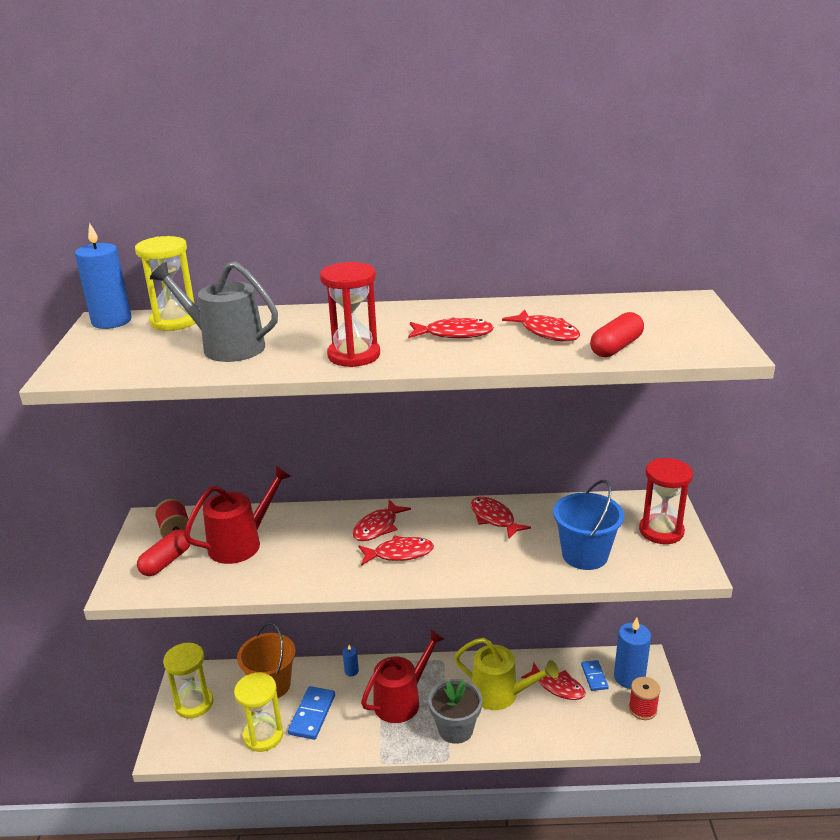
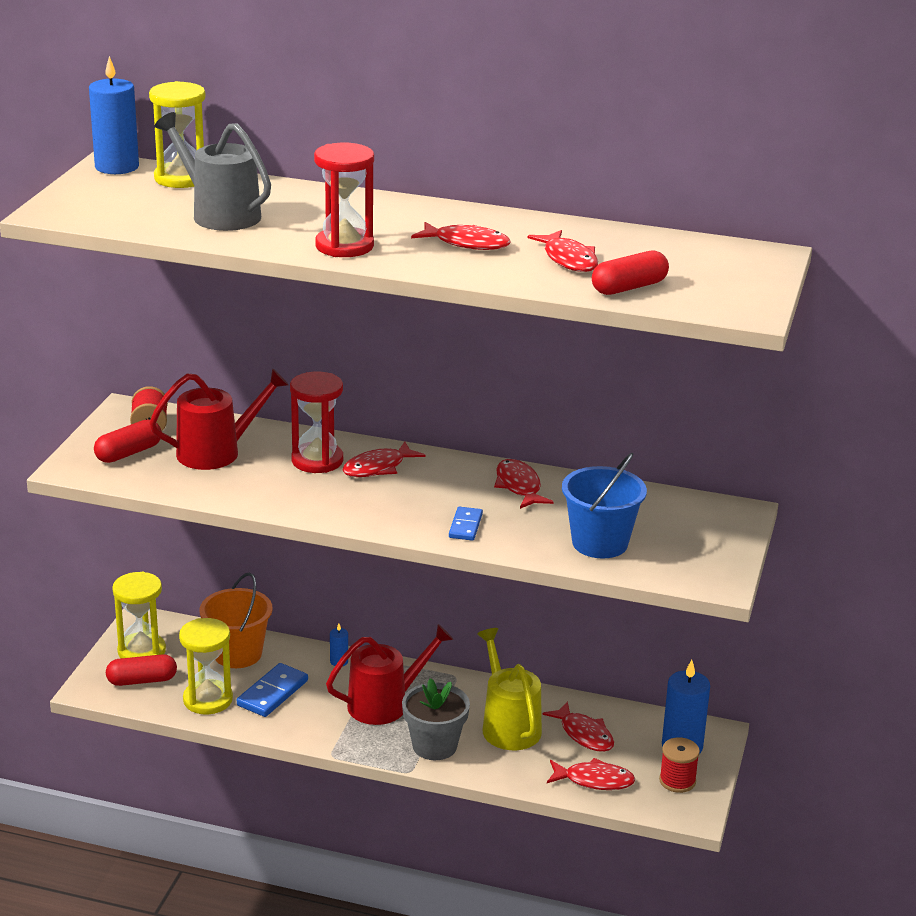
camera: 15 degrees right, 0 degrees up
(203, 732) = (142, 680): none -> red capsule
(399, 553) = (387, 498): red fish -> red fish (594, 780)
(500, 694) = (508, 725): yellow watering can -> yellow watering can turned 150 degrees counterclockwise
(594, 677) = (637, 735): blue domino -> blue domino (465, 526)
(661, 531) = (710, 539): red hourglass -> red hourglass (317, 460)

